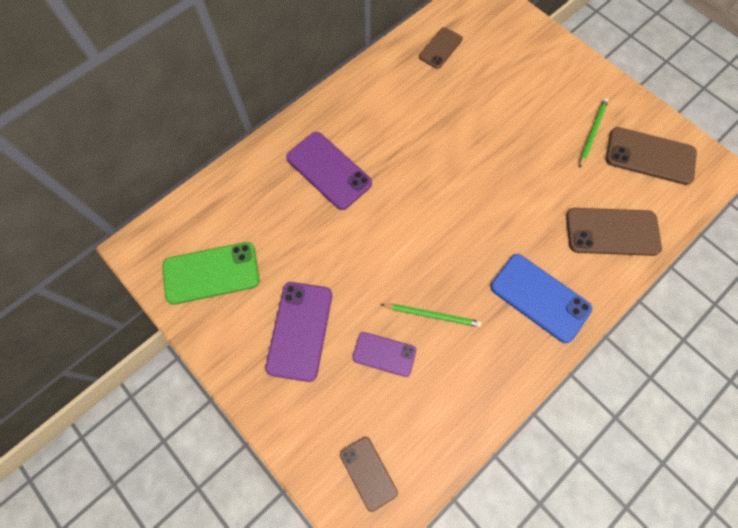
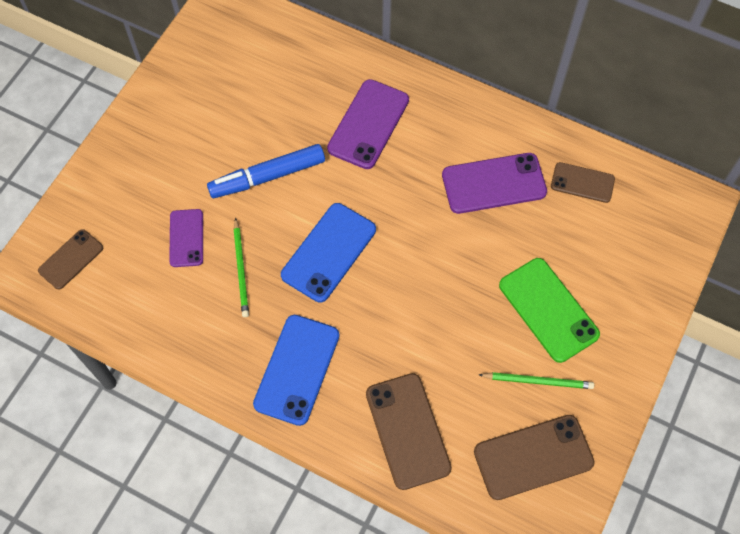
camera: 70 degrees right, 5 degrees down
(211, 273) = (218, 66): green phone -> green phone (548, 309)
(299, 330) = (186, 158): purple phone -> purple phone (494, 183)
(347, 265) = (268, 176): none -> blue marker
(439, 239) = (329, 252): none -> blue phone
(650, 156) = (533, 457): brown phone -> brown phone turned 75 degrees clockwise

